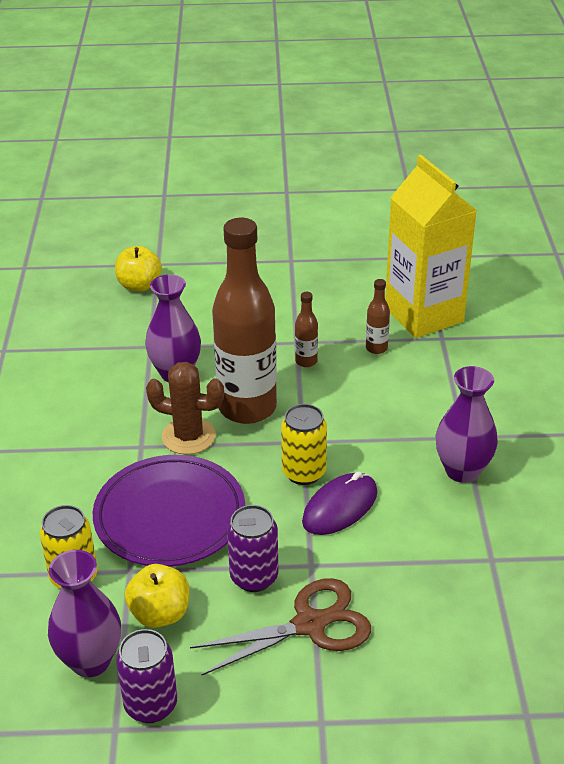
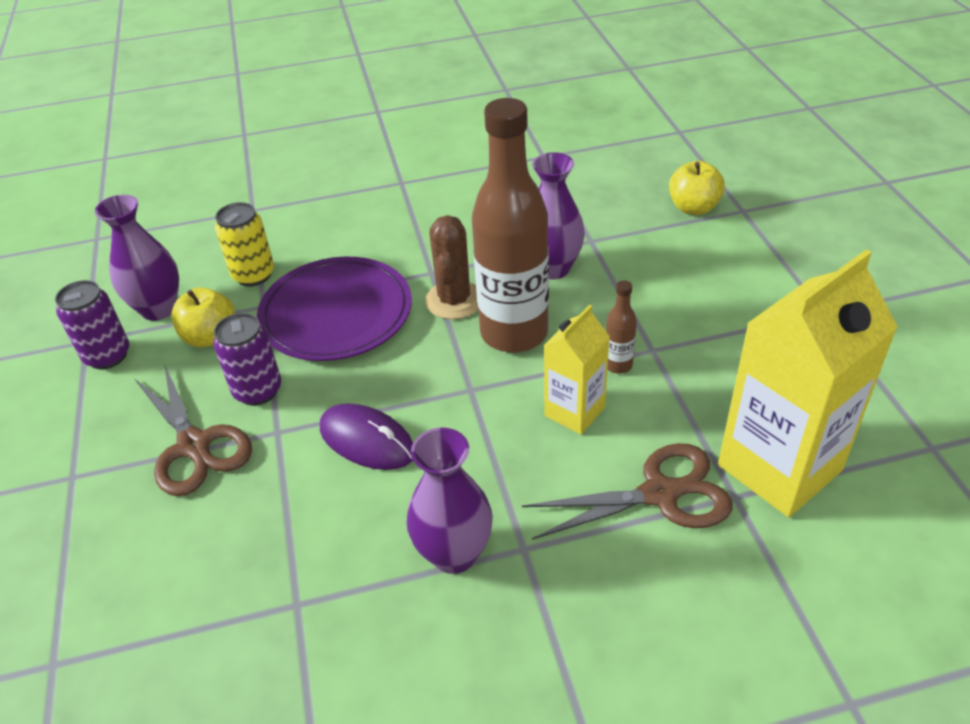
camera: 80 degrees right, 5 degrees up
(304, 472) = (418, 399): yellow can -> none
(346, 391) = (574, 412): none -> yellow carton
(376, 348) = (675, 427): brown bottle -> none
(432, 368) = (659, 494): none -> brown scissors

